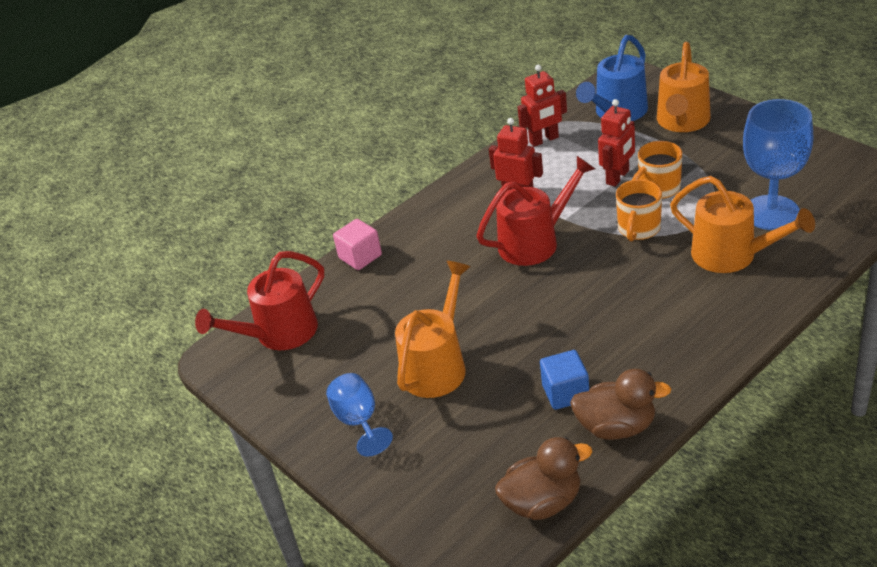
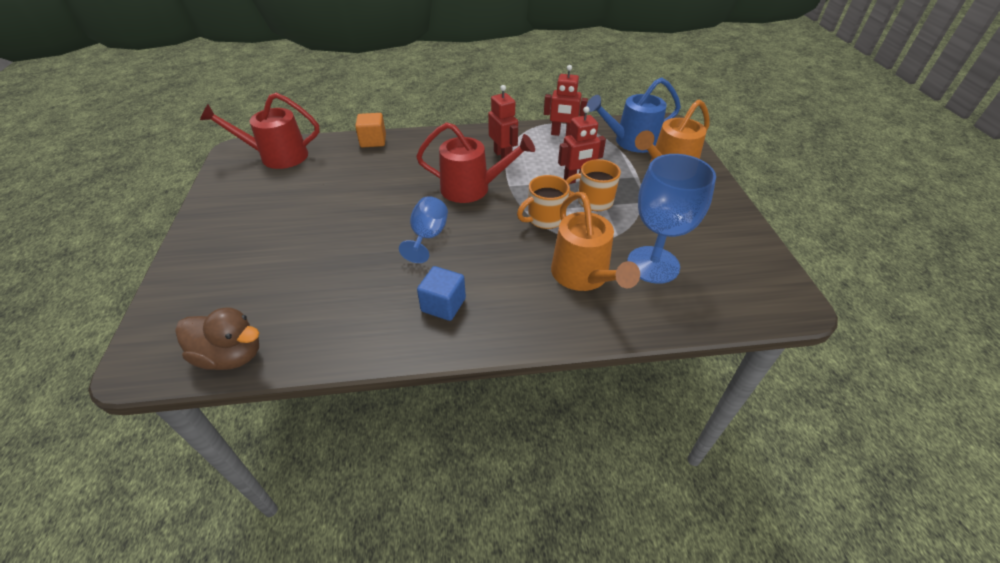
camera: 30 degrees right, 5 degrees up
(359, 421) = (233, 228): blue goblet -> blue goblet (427, 237)
(360, 257) = (373, 141): pink cube -> orange cube
(437, 365) = (315, 224): orange watering can -> none
(565, 393) = (351, 293): blue cube -> blue cube (443, 305)
(616, 427) = (343, 340): brown duck -> none

